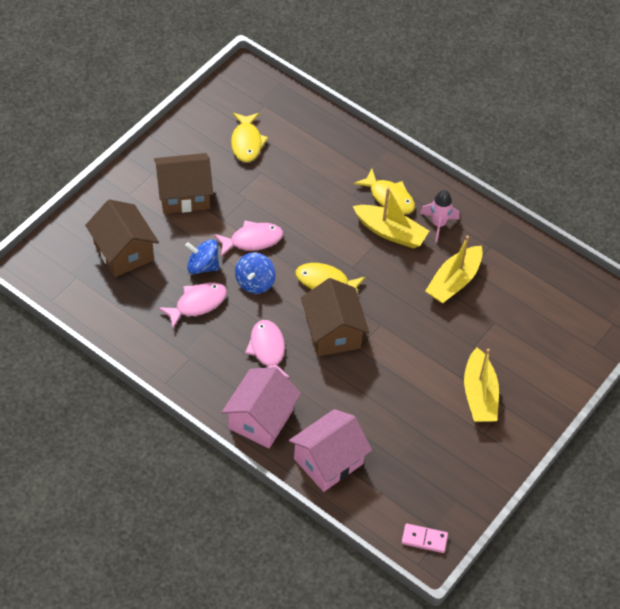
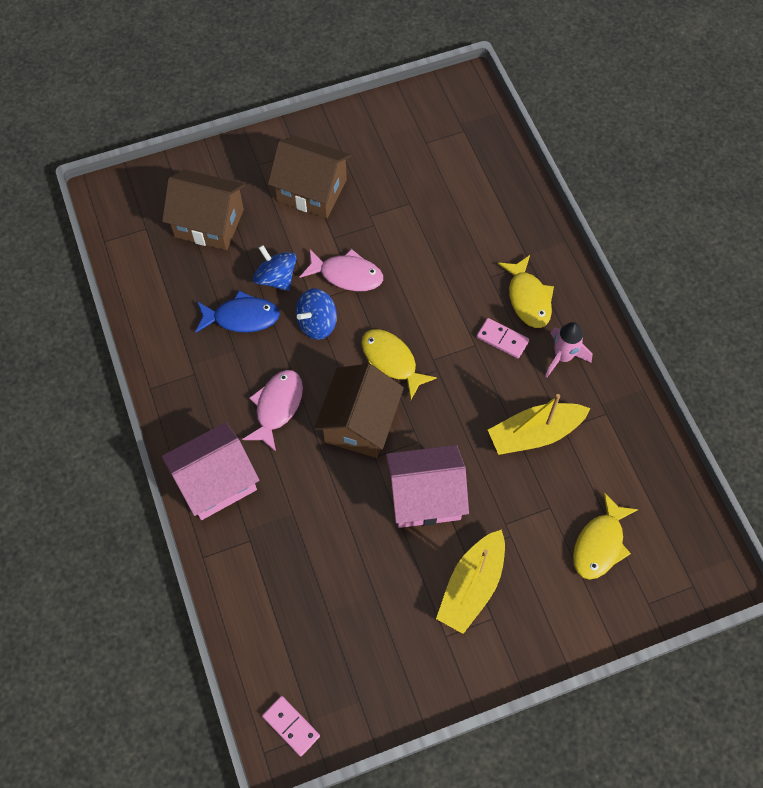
camera: 35 degrees right, 10 degrees up
(123, 252) = (209, 223): brown house -> brown house turned 75 degrees counterclockwise
(197, 304) = (242, 317): pink fish -> blue fish
(246, 142) = (416, 163): yellow fish -> yellow fish (600, 544)
(328, 461) = (252, 571): pink house -> pink house (425, 497)
(390, 232) = (502, 339): yellow boat -> pink domino

